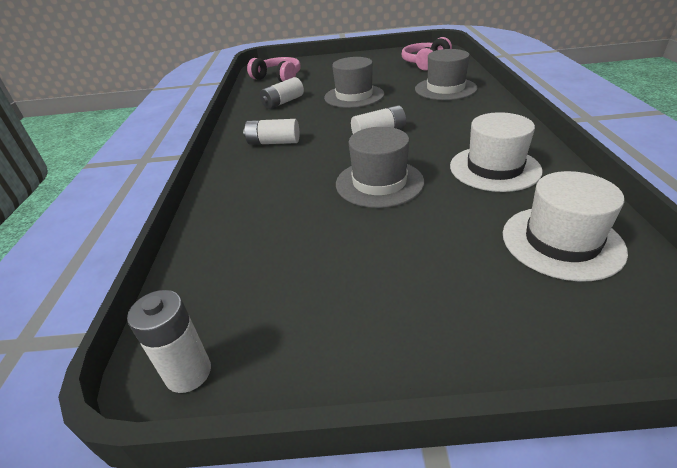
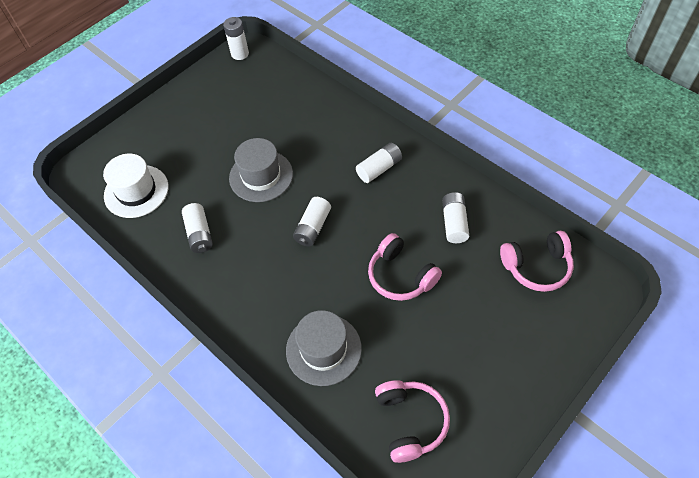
camera: 135 degrees right, 20 degrees up
(354, 96) = (400, 276): grey hat -> pink headphones
(494, 168) = (199, 234): white hat -> white battery

